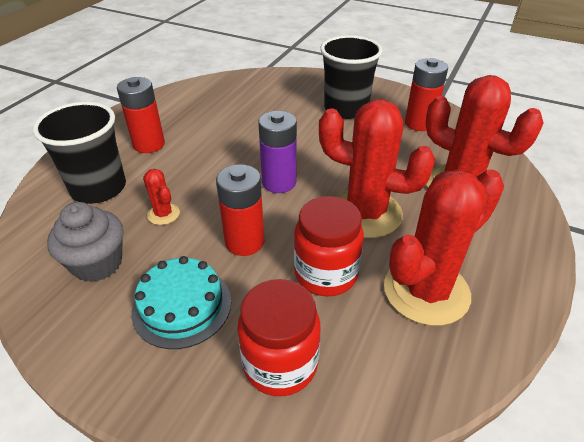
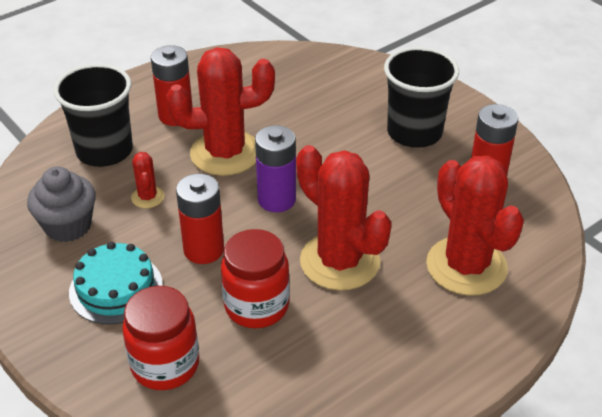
camera: 25 degrees right, 0 degrees up
(426, 291) = (337, 356): red cactus -> red cactus (225, 153)

